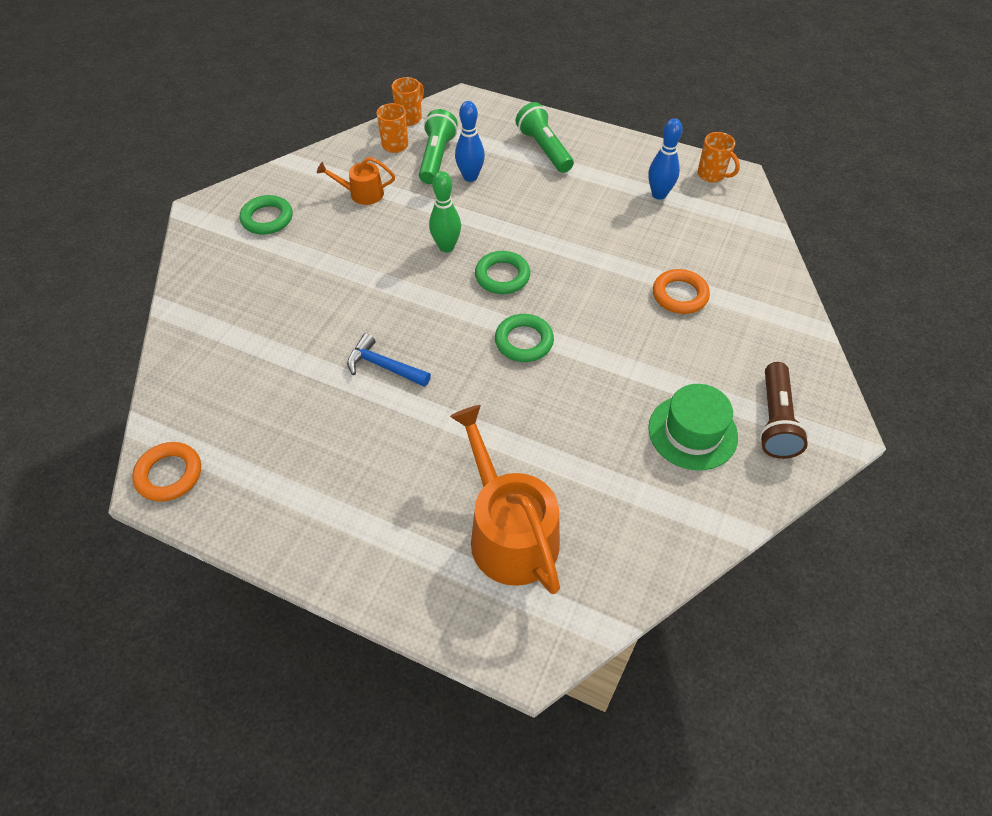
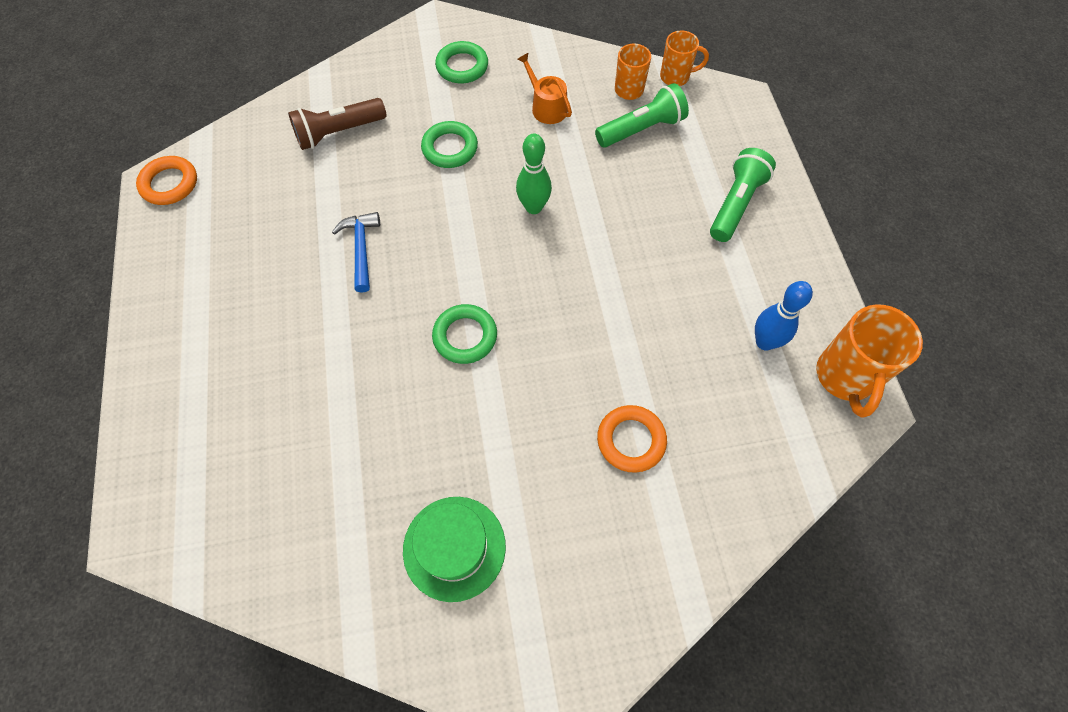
camera: 55 degrees right, 10 degrees up
(470, 177) = (640, 169): blue bowling pin -> none
(502, 276) = (532, 272): green ring -> green ring (450, 148)
(509, 532) = (246, 448): orange watering can -> none
(712, 175) = (845, 377): orange mug -> orange mug, size x1.65
(775, 421) = (523, 625): brown flashlight -> brown flashlight (338, 133)

